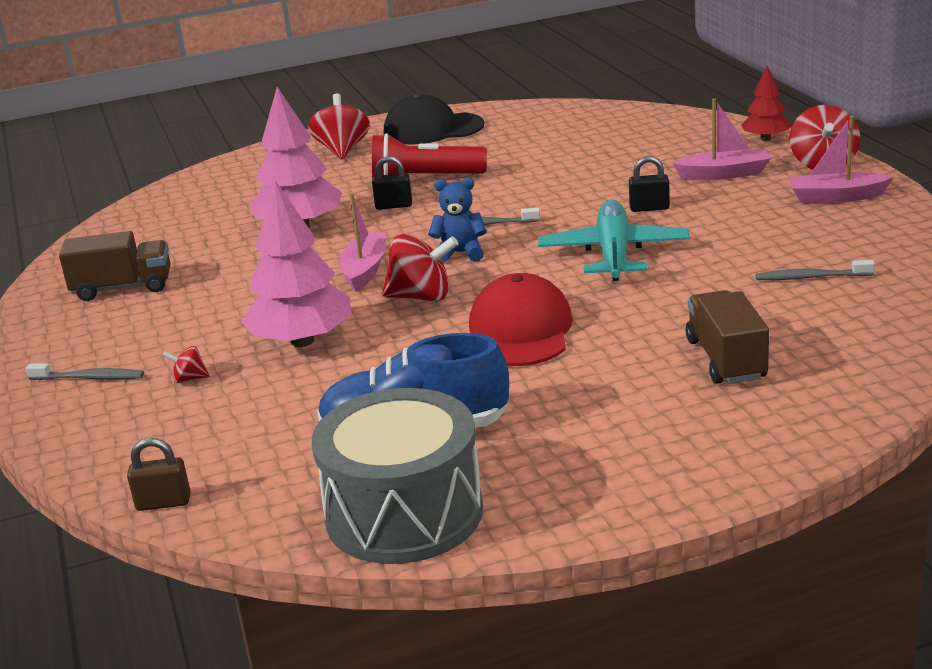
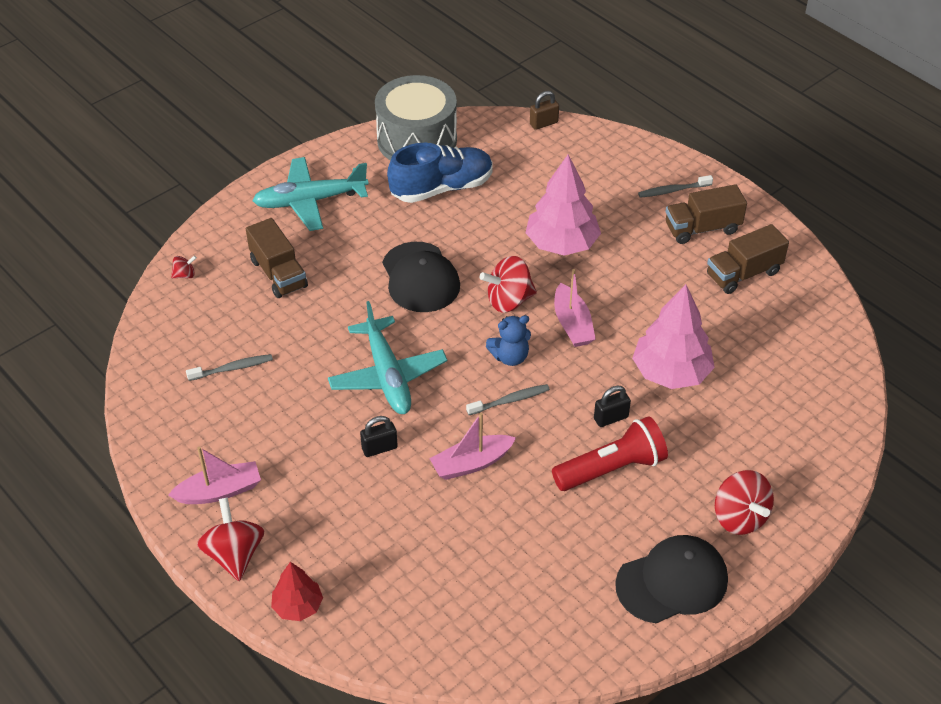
camera: 155 degrees right, 20 degrees up
(109, 333) = (702, 228): none -> brown truck
(189, 379) = (608, 201): red spinning top -> red spinning top (185, 275)
(520, 331) = (420, 277): red cap -> black cap
(645, 445) = (310, 201): none -> turquoise plane
(724, 174) = (326, 520): pink boat -> pink boat (471, 463)

